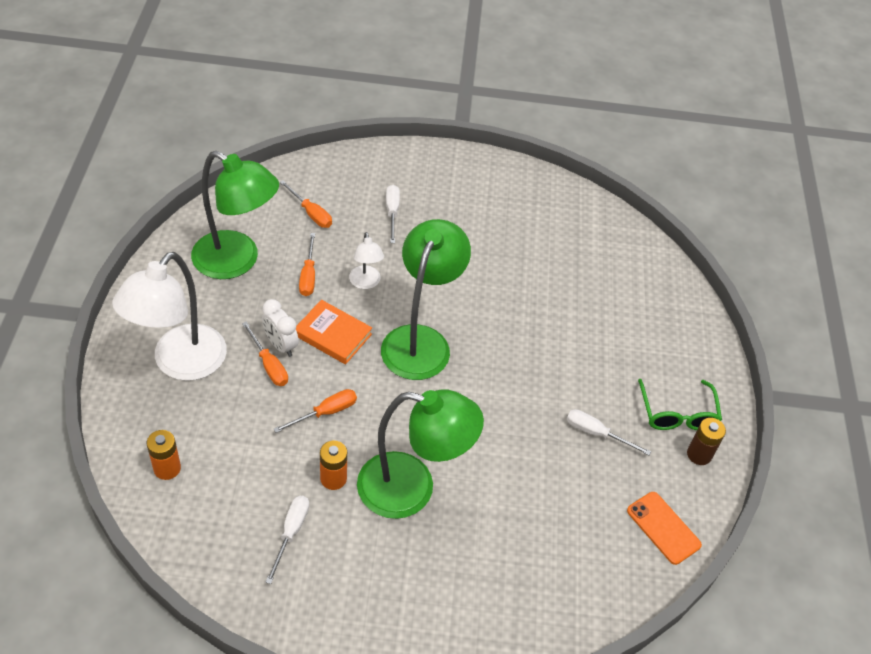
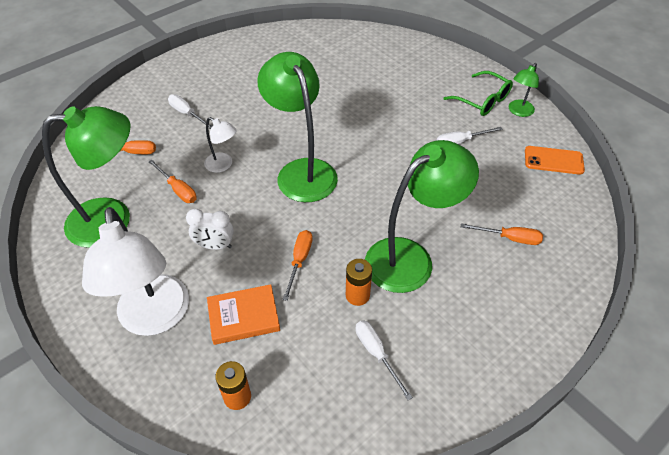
camera: 40 degrees left, 0 degrees up
(269, 365) = (222, 265): orange screwdriver -> orange screwdriver (509, 238)
(333, 335) = (242, 211): orange book -> orange book (243, 316)
(699, 454) = (518, 111): brown battery -> green lamp

